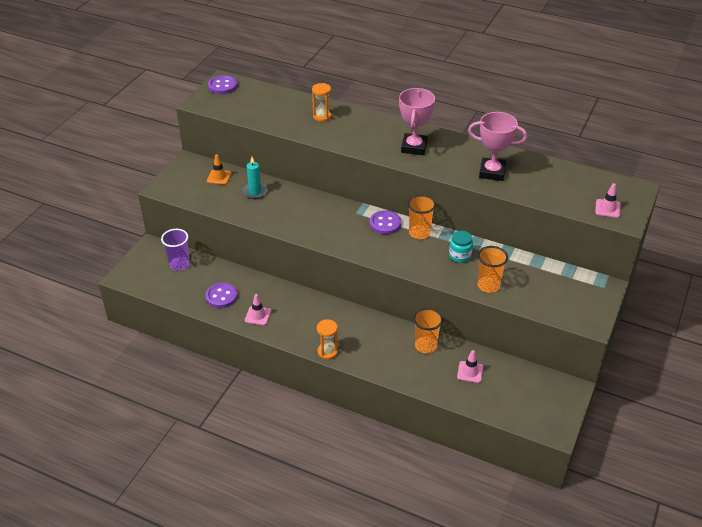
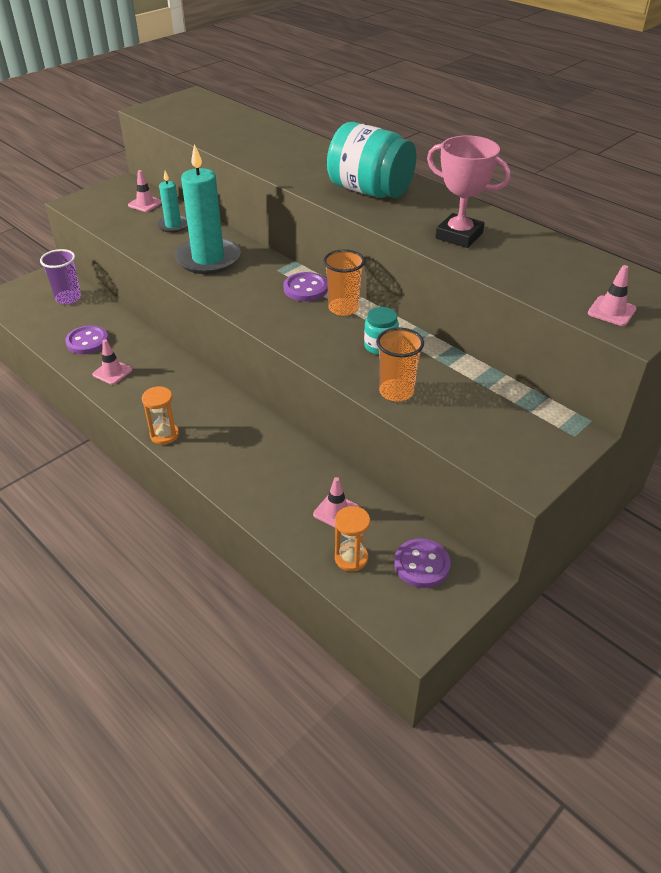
camera: 20 degrees right, 0 degrees up
(219, 177) = (145, 204): orange traffic cone -> pink traffic cone
(222, 86) = (187, 99): purple button -> purple button (421, 565)
(301, 215) = (208, 259): none -> turquoise candle
(322, 116) = (278, 143): orange hourglass -> orange hourglass (351, 558)
(414, 147) = (370, 191): pink trophy -> turquoise jar
(425, 346) = (296, 461): orange cup -> none

